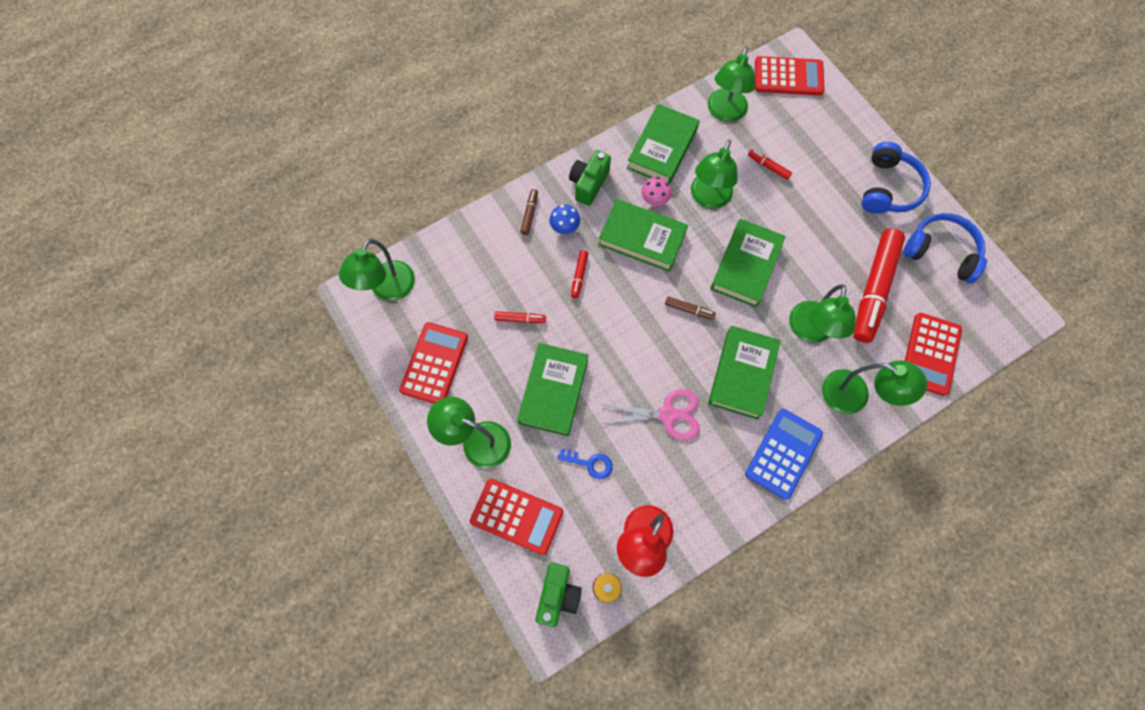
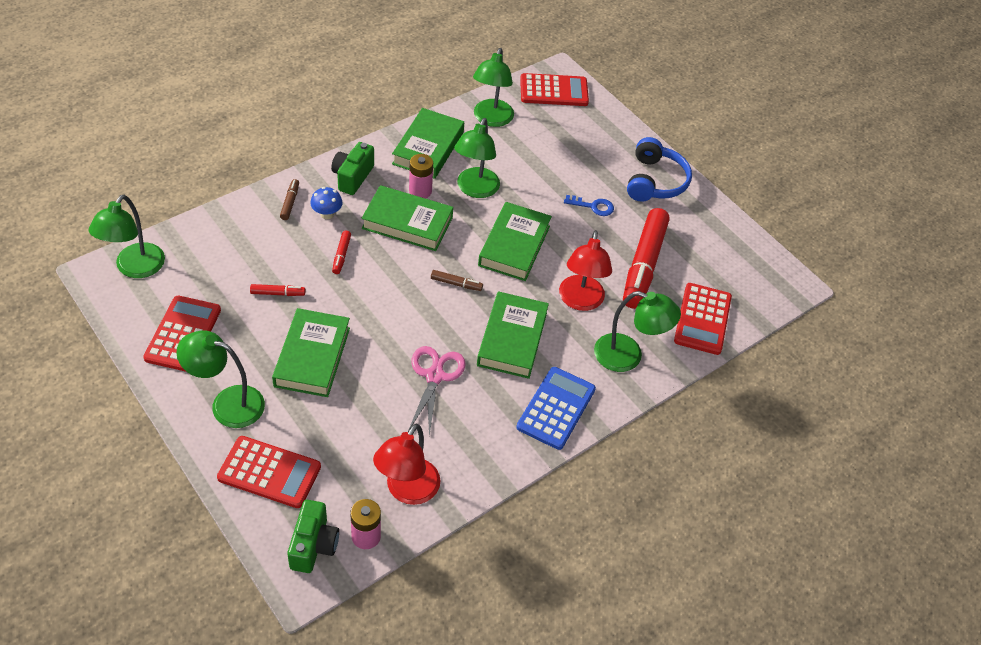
camera: 10 degrees left, 20 degrees down
(590, 463) = (350, 422): blue key -> blue key (593, 206)
(654, 200) = (420, 191): pink mushroom -> pink battery
(668, 414) = (434, 376): pink scissors -> pink scissors turned 75 degrees counterclockwise
(768, 166) = (535, 163): red marker -> none
(809, 331) = (580, 301): green lamp -> red lamp
(941, 252) = (709, 233): blue headphones -> none

